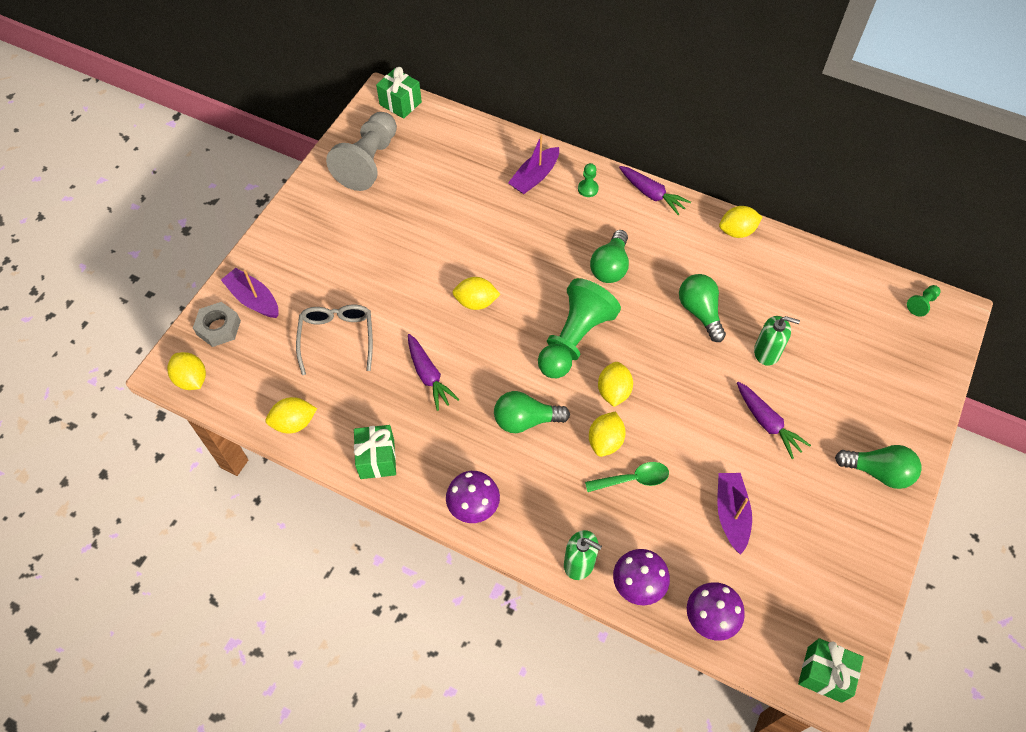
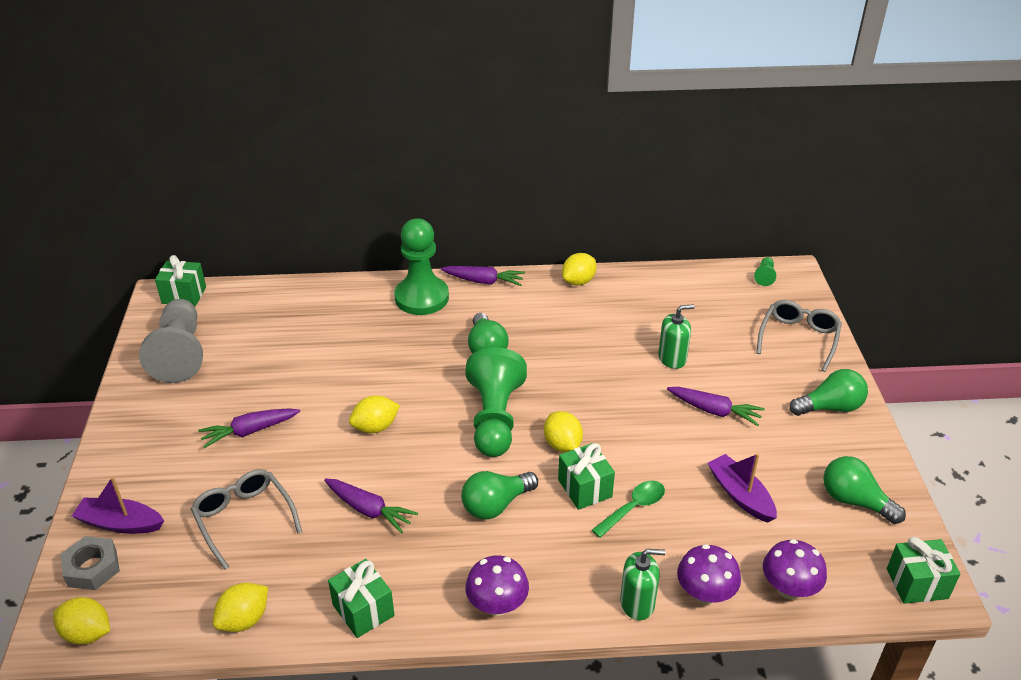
camera: 30 degrees left, 20 degrees down
(381, 261) = (249, 431): none -> purple carrot
(535, 177) = (364, 306): purple boat -> none
(588, 189) = (421, 297): green pawn -> green pawn, size x2.50
(605, 441) = (585, 488): yellow lemon -> green gift
(700, 312) = (593, 352): green light bulb -> green light bulb (854, 501)
(903, 387) = (798, 338): none -> grey glasses

